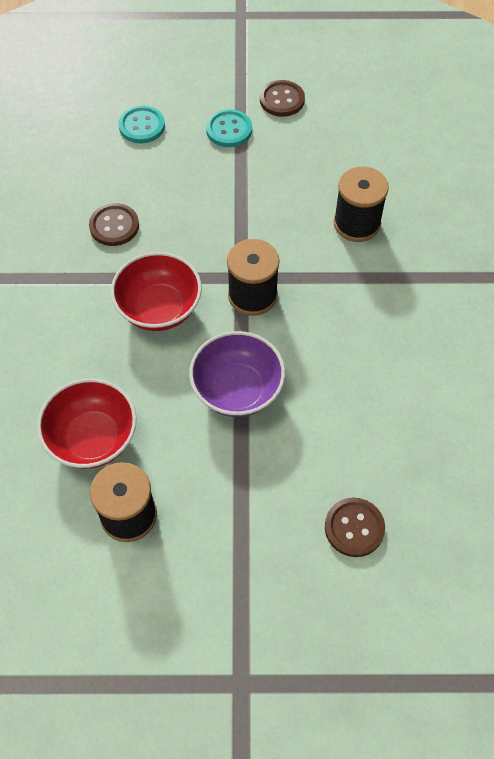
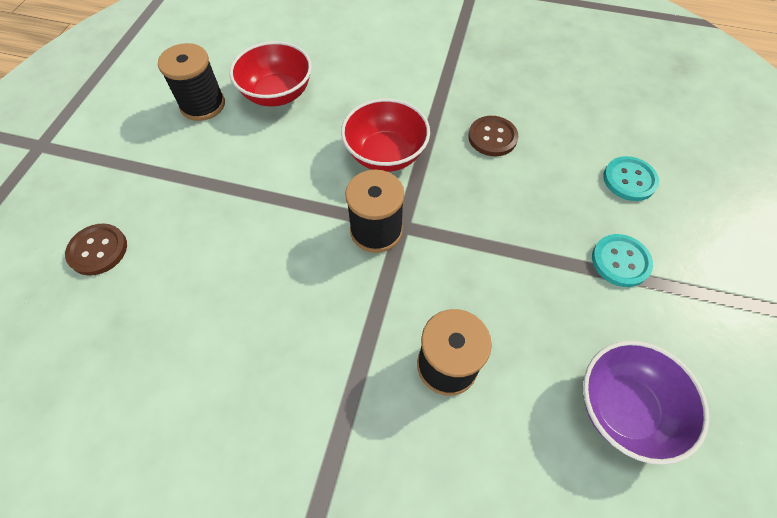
camera: 105 degrees right, 0 degrees up
(237, 390) = (276, 195): purple bowl -> purple bowl (624, 408)
(282, 100) = (674, 335): brown button -> none

